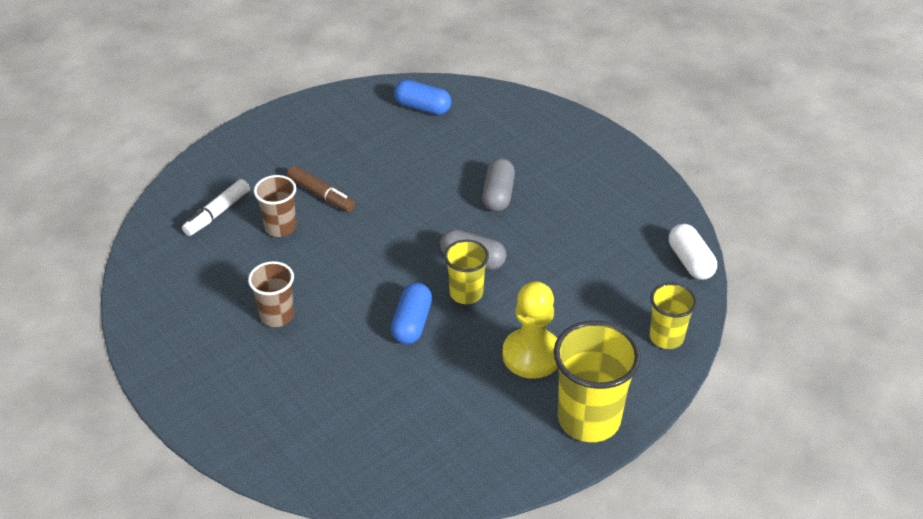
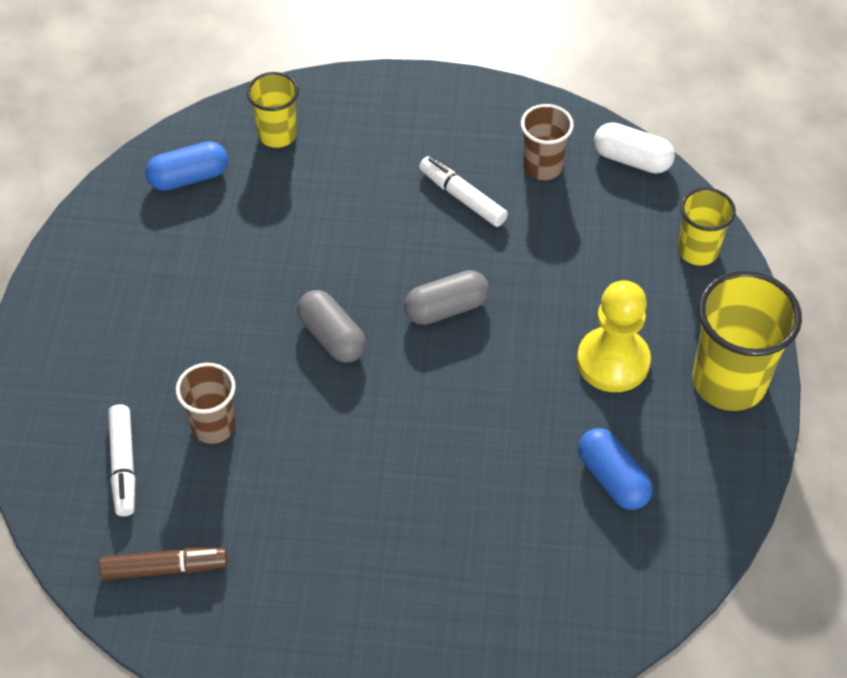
camera: 45 degrees left, 10 degrees up
(277, 316) = (335, 522): brown cup -> brown cup (542, 167)
(321, 195) = (209, 356): brown marker -> brown marker (165, 568)
(412, 323) = (472, 420): blue capsule -> blue capsule (613, 478)
(466, 293) = (483, 348): yellow cup -> yellow cup (277, 135)
(498, 195) = (385, 220): grey capsule -> grey capsule (332, 337)
(557, 212) = (462, 197): none -> white marker

